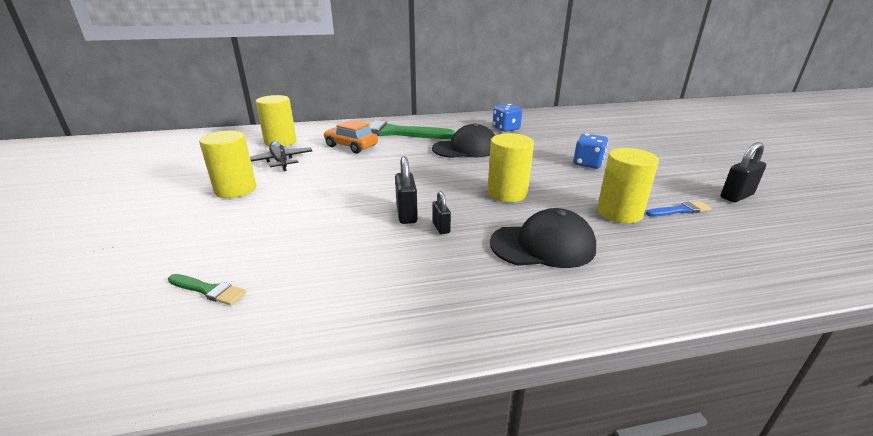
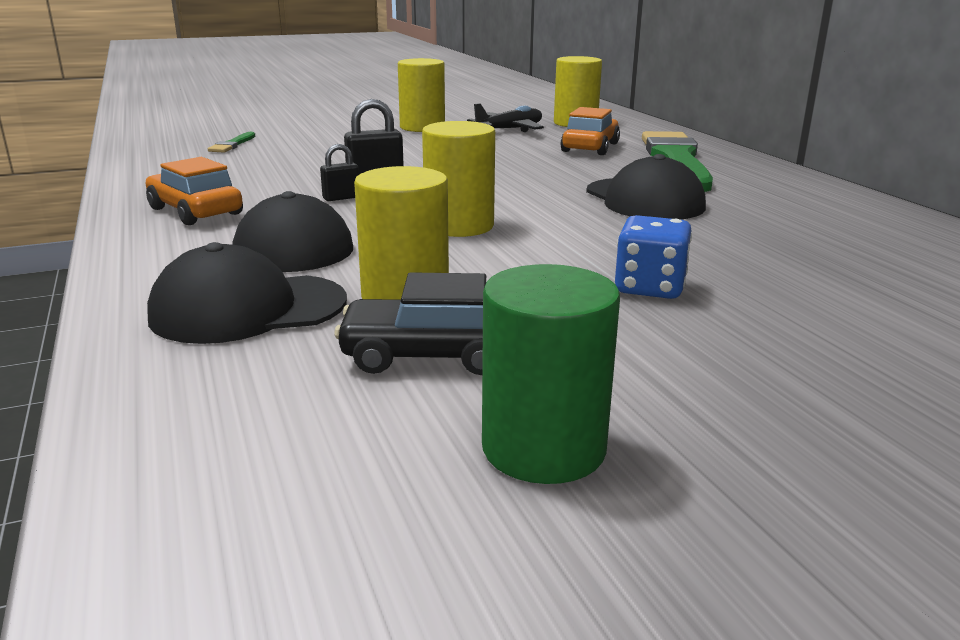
camera: 80 degrees right, 5 degrees down
(464, 293) = (195, 211): none -> orange car
(506, 128) = (809, 224): blue dice -> none
(655, 257) = (248, 309): none -> black cap
(680, 210) = (429, 355): blue brush -> black car
(736, 196) = (543, 448): black padlock -> green cylinder

